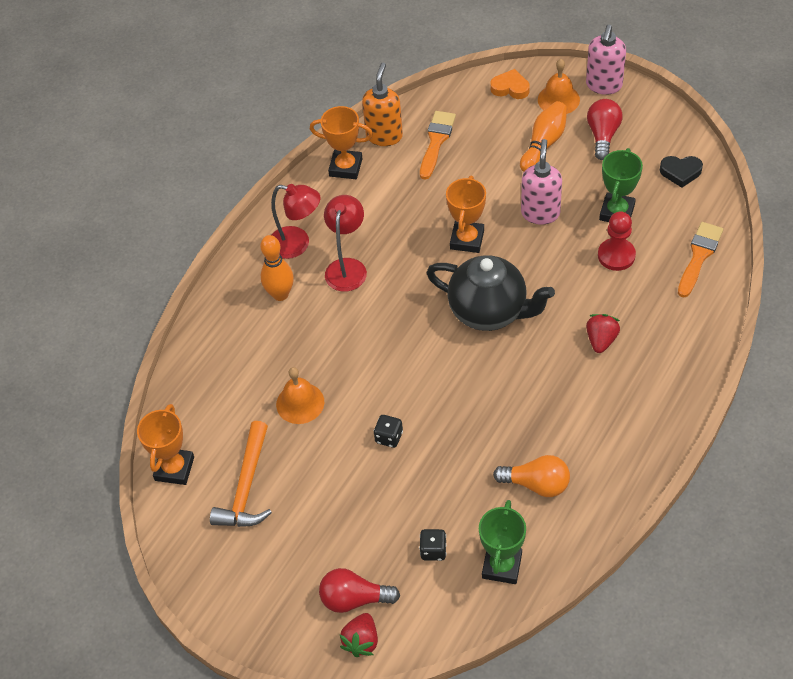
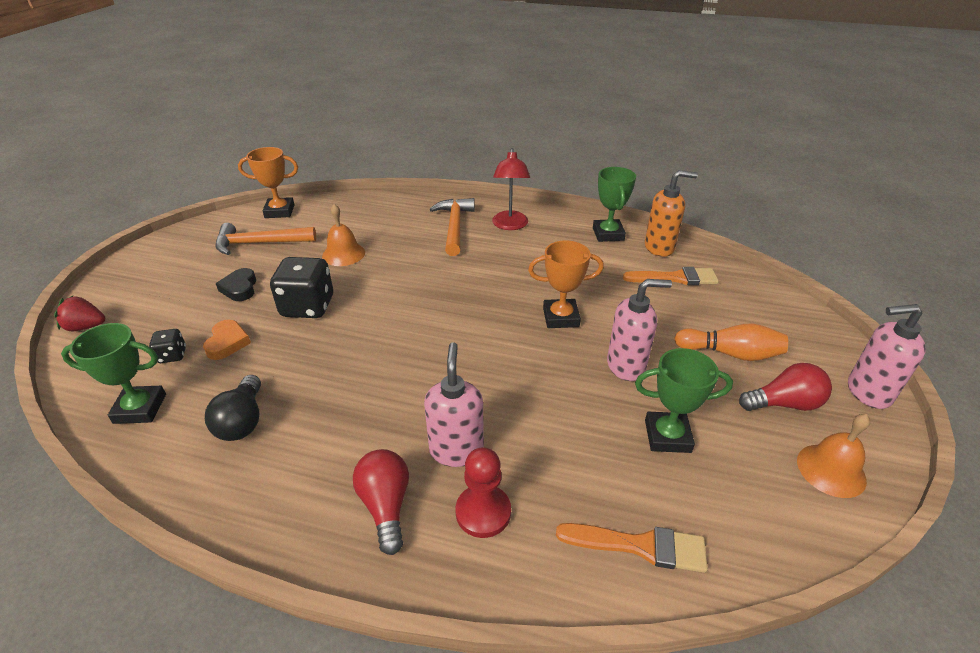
camera: 70 degrees right, 15 degrees down
(280, 294) = (454, 226): orange bowling pin -> orange hammer
(345, 167) = (608, 234): orange trophy -> green trophy
(347, 267) = (496, 253): red lamp -> none
(354, 599) = (133, 315): red light bulb -> red light bulb (386, 506)
(389, 437) = (308, 307): black dice -> black dice, size x2.02
(489, 311) = (472, 348): black teapot -> none
(510, 88) = (790, 315): orange heart -> orange heart (227, 343)
(536, 484) = (242, 421): orange light bulb -> black light bulb
(558, 99) = (807, 355): orange bell -> orange bell (831, 470)
(601, 340) = (456, 450): red strawberry -> pink soap dispenser
(616, 255) = (596, 446): red pawn -> red pawn (483, 512)
(680, 172) = (783, 499): black heart -> black heart (240, 288)

